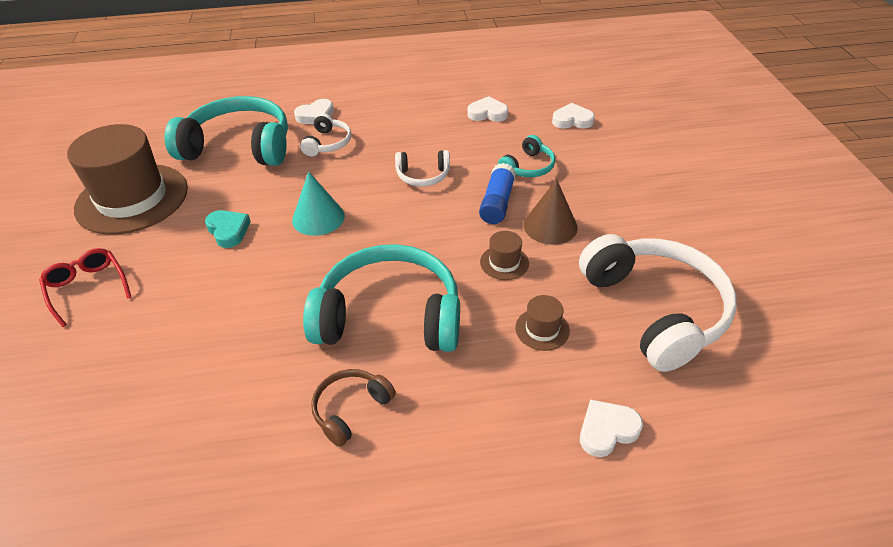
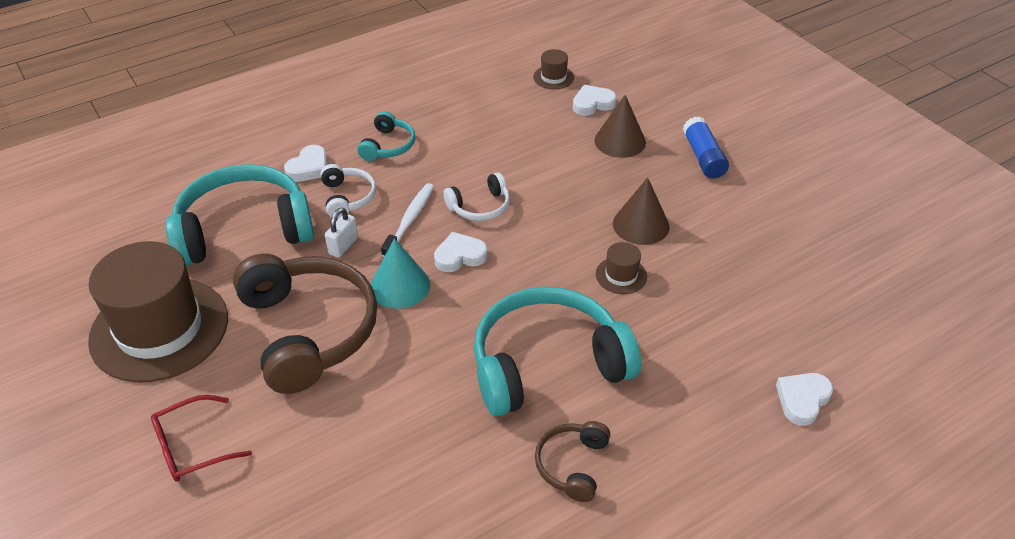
camera: 25 degrees left, 0 degrees up
(87, 288) = (193, 446): red glasses -> red glasses turned 60 degrees counterclockwise
(228, 231) = (309, 330): turquoise heart -> brown headphones
(299, 177) = (343, 246): none -> white padlock
(361, 171) = (410, 220): none -> white toothbrush
(487, 113) = (501, 117): white heart -> white heart (460, 256)
(497, 203) = (575, 215): blue glue stick -> blue glue stick (703, 157)
(528, 167) = (581, 168): turquoise headphones -> turquoise headphones (388, 146)
(542, 329) = (695, 329): brown hat -> brown hat (553, 77)
(576, 154) = (620, 141): none -> brown cone
(655, 309) = (780, 278): white headphones -> none

